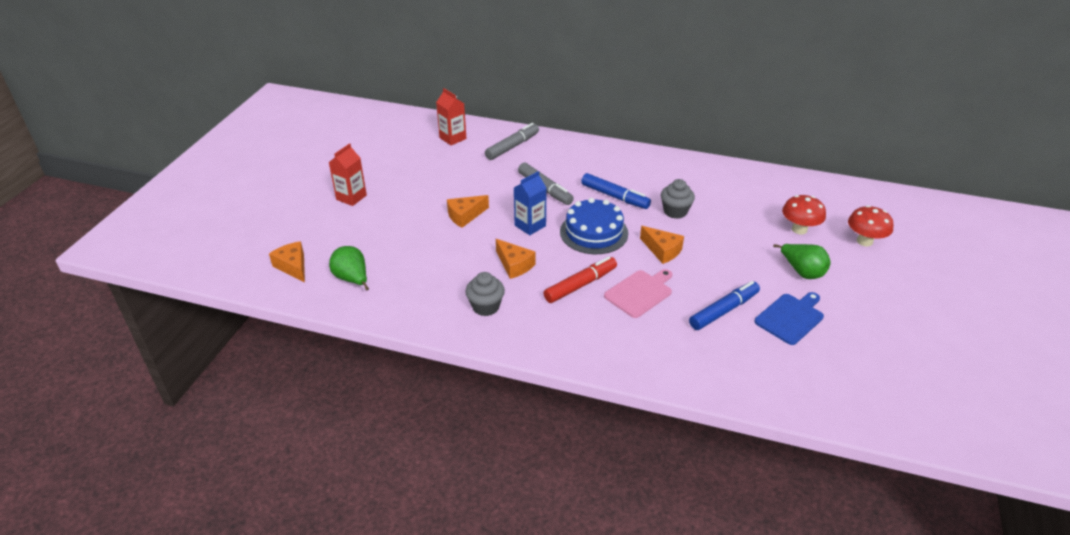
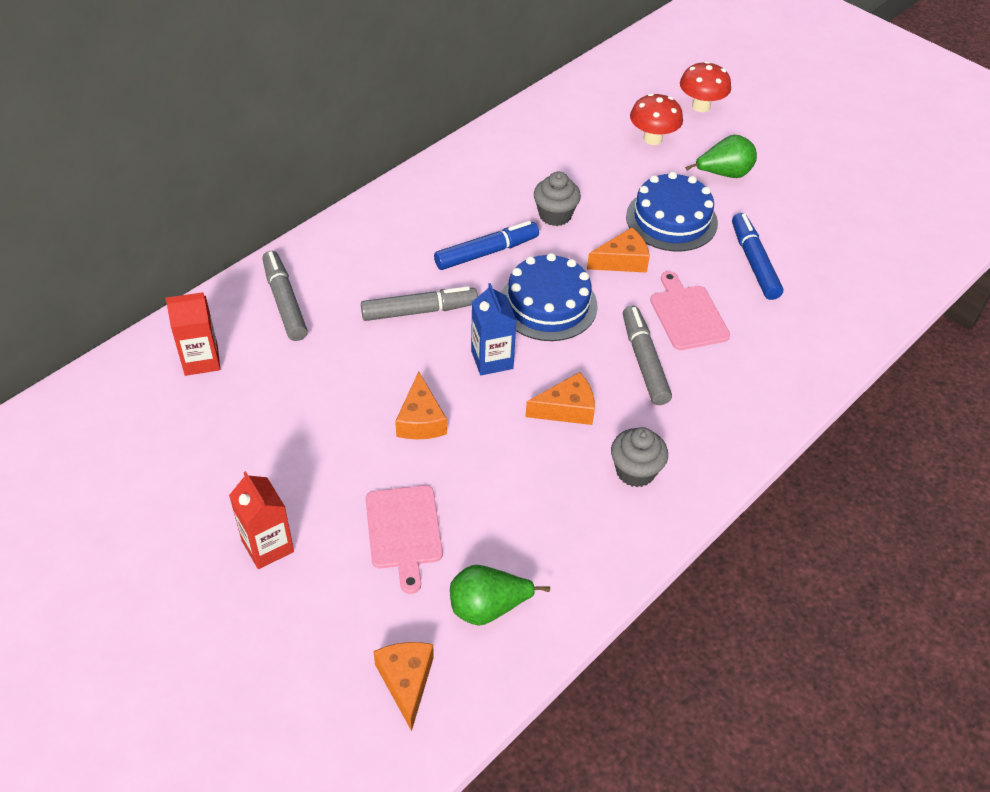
camera: 65 degrees left, 10 degrees up
(293, 266) = (406, 681): orange cheese -> orange cheese turned 90 degrees clockwise
(386, 235) = (404, 531): none -> pink cutting board
(580, 285) = (644, 361): red marker -> grey marker
(725, 260) = (671, 219): none -> blue cake
(790, 317) = (790, 219): blue cutting board -> none

